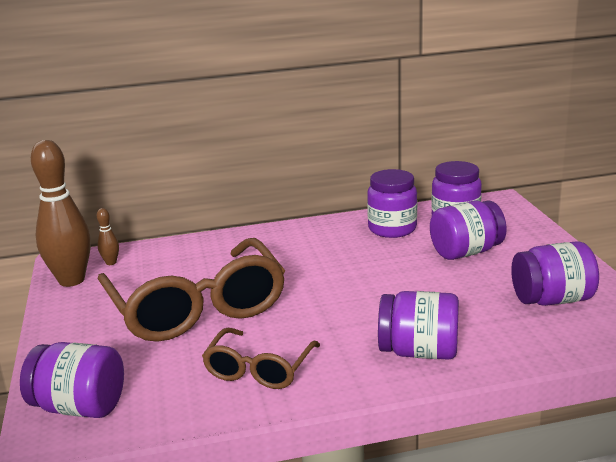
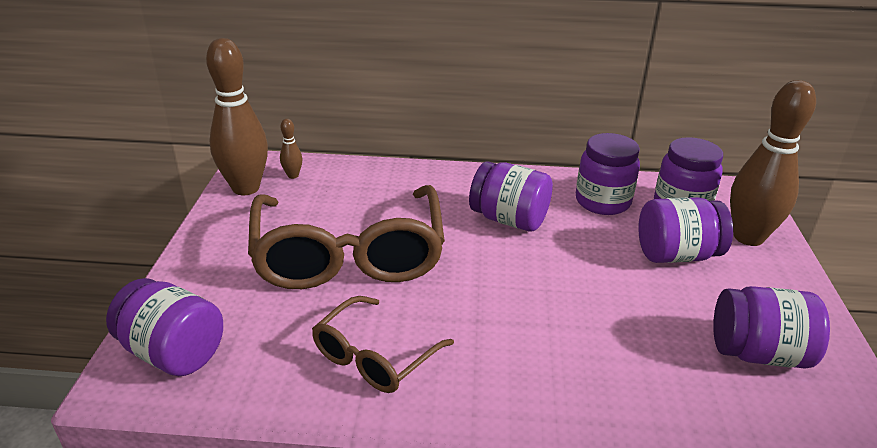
camera: 15 degrees right, 10 degrees up
(419, 352) = (563, 385): purple jar -> purple jar (509, 219)
(515, 230) = (748, 237): none -> brown bowling pin

